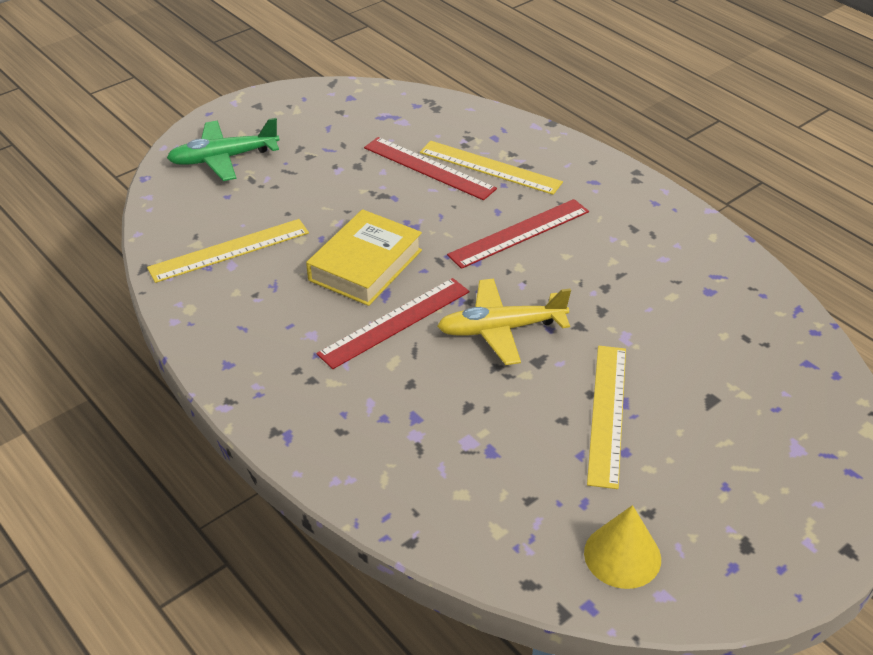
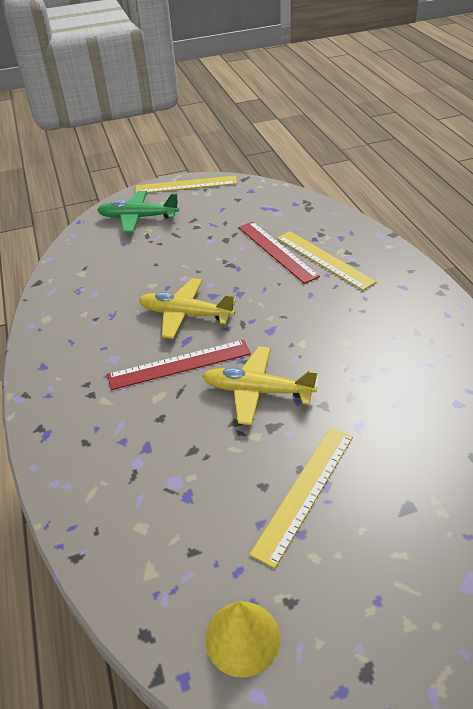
camera: 25 degrees right, 0 degrees up
(229, 250) = (99, 282): yellow ruler -> yellow ruler (186, 185)
(365, 265) = (185, 314): yellow book -> yellow plane
(519, 233) = (318, 315): red ruler -> none

